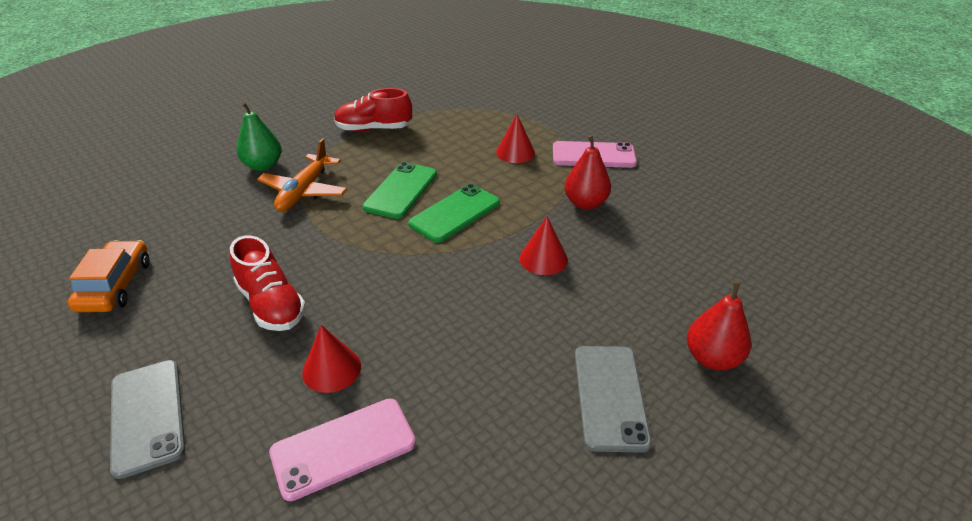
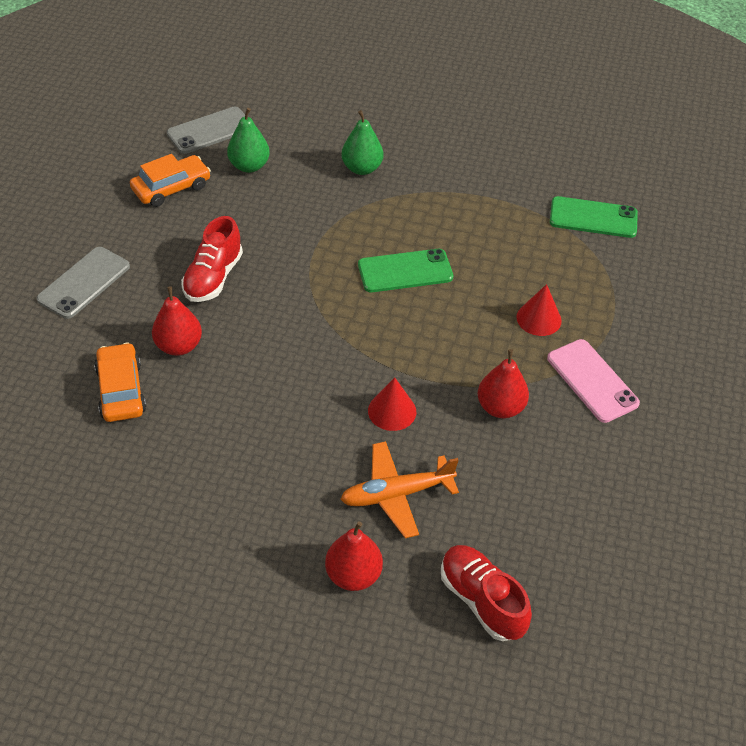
camera: 55 degrees right, 10 degrees up
(166, 223) = (249, 166): none -> green pear
(304, 191) = (350, 214): orange plane -> orange plane (396, 494)
(331, 369) = (179, 346): red cone -> red pear
(343, 448) = (121, 390): pink phone -> orange car
(373, 129) = (481, 201): red shoe -> red shoe (481, 600)
(455, 213) = (404, 322): green phone -> green phone (593, 218)
(610, 397) = (263, 519): grey phone -> grey phone (210, 131)

